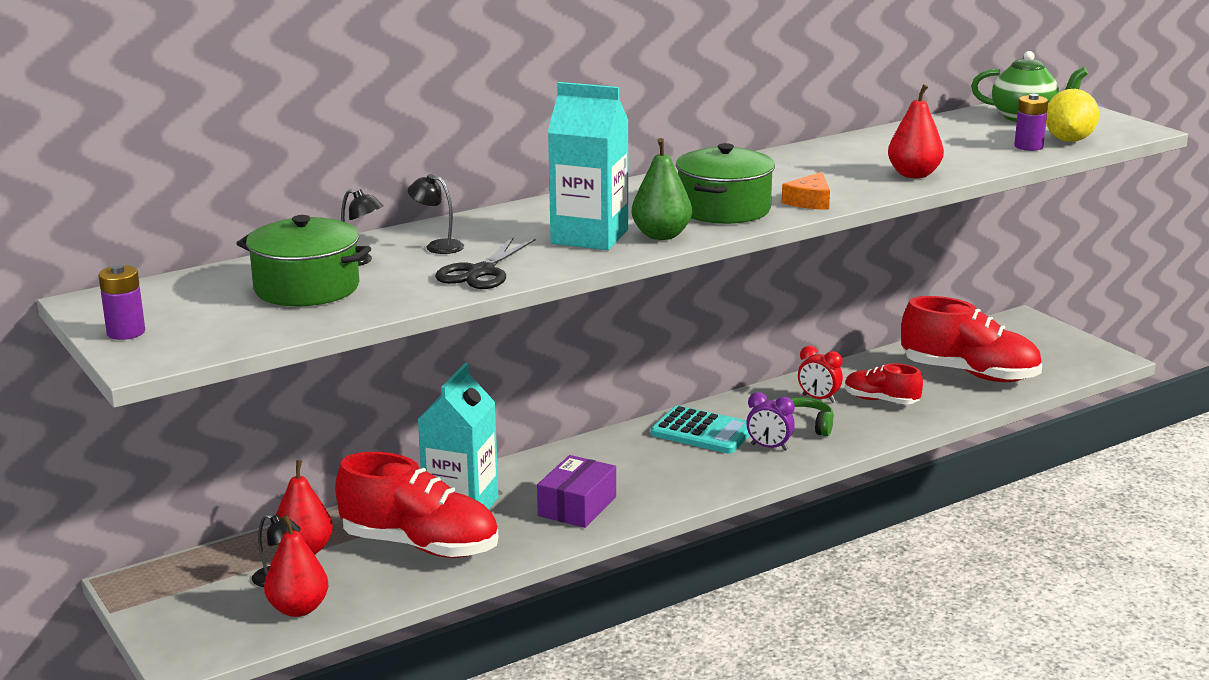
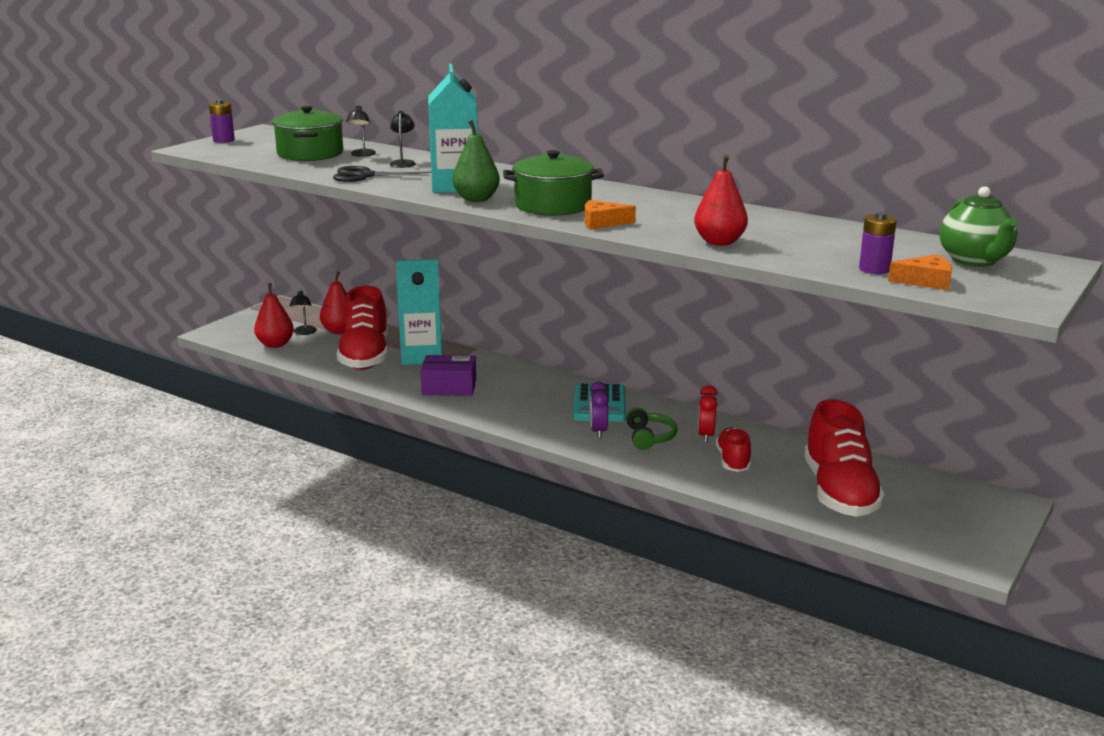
camera: 65 degrees right, 0 degrees up
(1069, 140) = (925, 281): yellow lemon -> orange cheese

